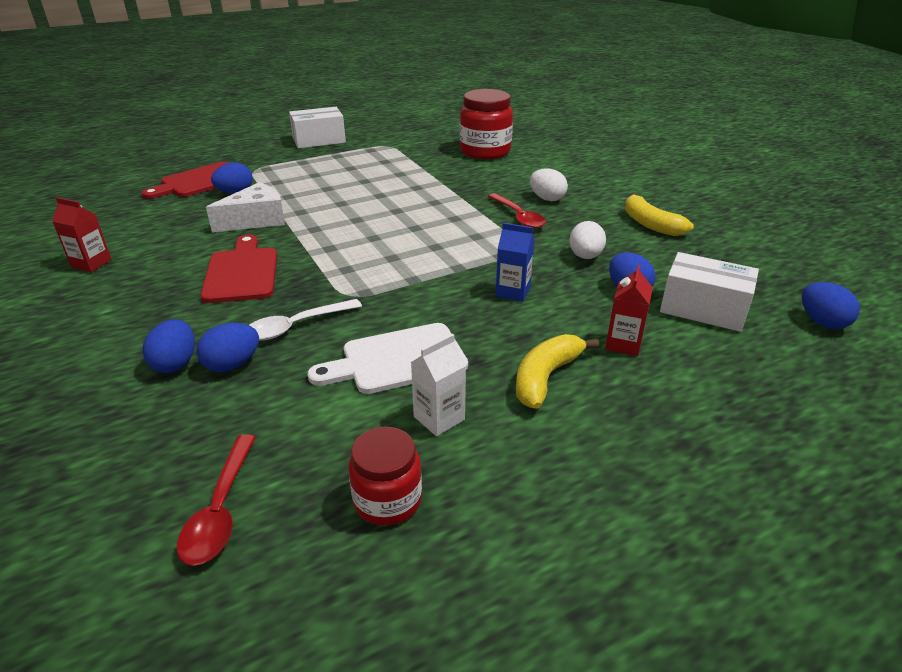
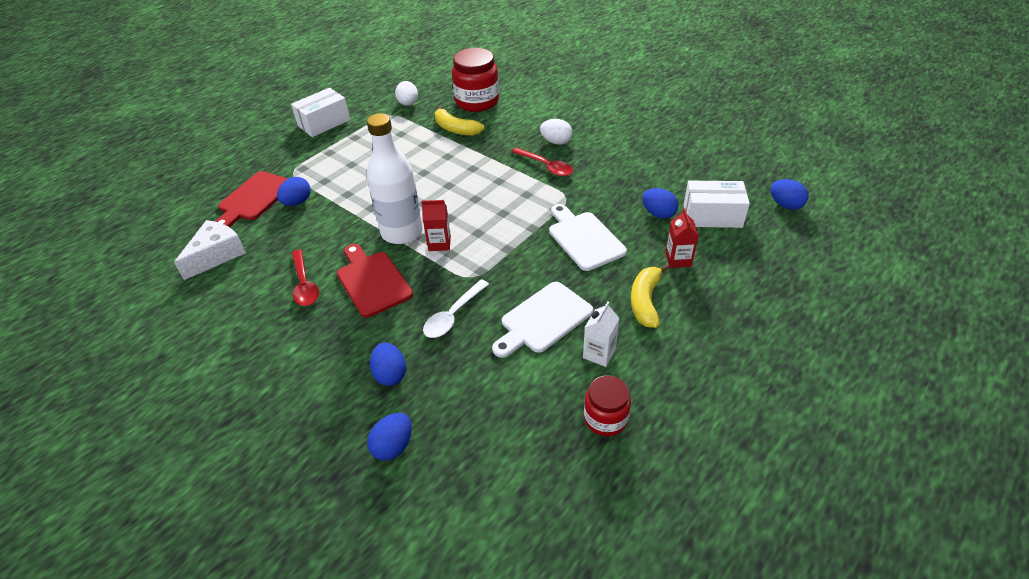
camera: 20 degrees left, 10 degrees up
(91, 263) = (237, 311): red carton -> red carton (439, 243)
(221, 509) = (510, 462): red spoon -> red spoon (304, 284)
(232, 364) = (432, 361): blue egg -> blue egg (393, 446)
(256, 220) = (341, 227): white cheese -> white cheese (216, 255)
(312, 238) = (402, 232): none -> white bottle
(513, 292) = (584, 238): blue carton -> white cutting board
(585, 256) = (614, 192): white egg -> white egg (408, 104)
(650, 224) = (642, 148): yellow banana -> yellow banana (456, 129)

